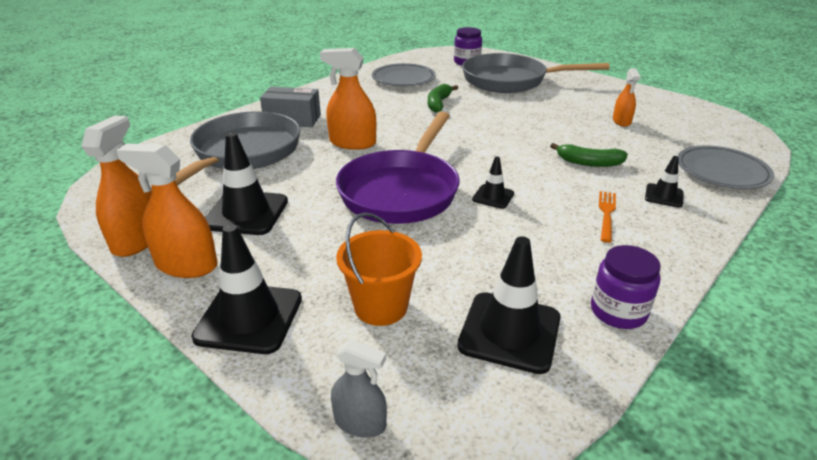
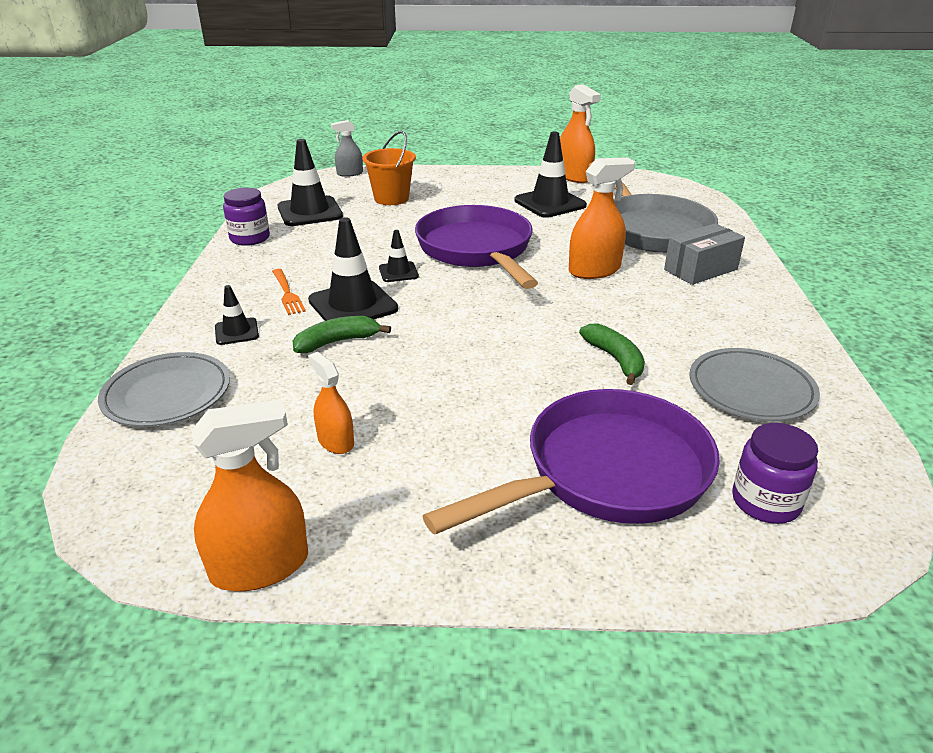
camera: 140 degrees right, 0 degrees up
(186, 265) = (522, 178): orange spray bottle -> orange spray bottle (260, 566)
(249, 318) = (449, 177): black traffic cone -> black traffic cone (353, 305)
(510, 81) = (607, 473): grey pan -> purple pan

